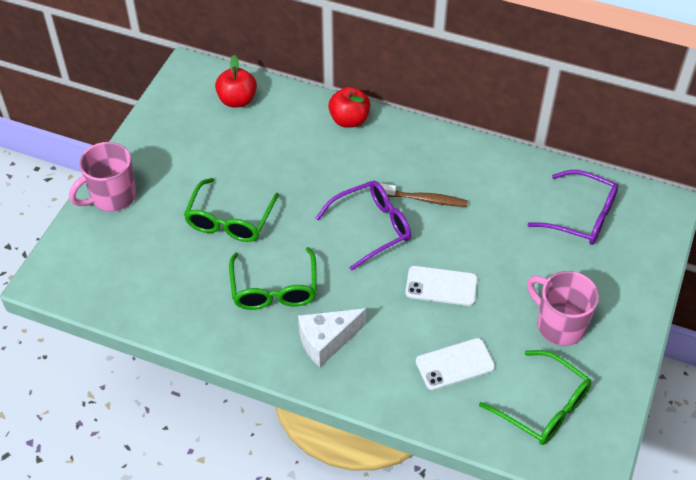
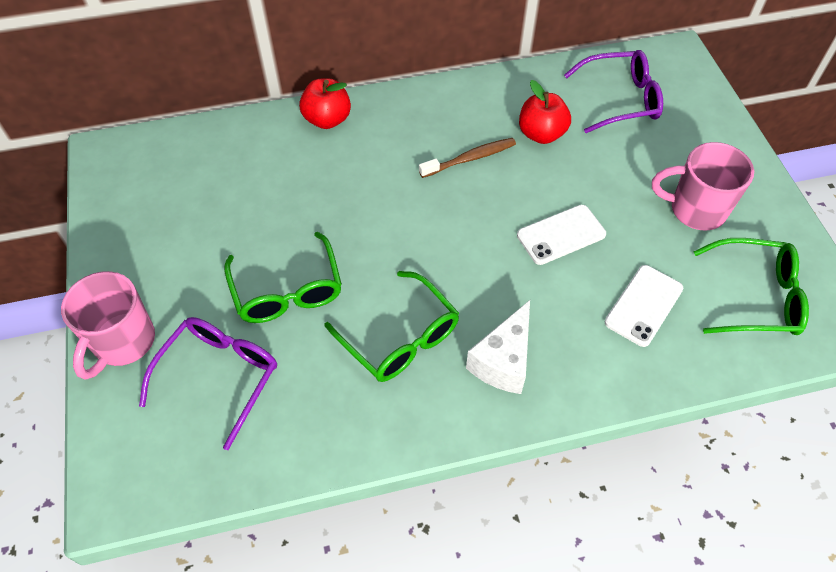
camera: 35 degrees left, 5 degrees up
(237, 100) = (188, 158): red apple -> red apple (541, 134)
(372, 228) = (444, 215): purple glasses -> purple glasses (219, 376)

